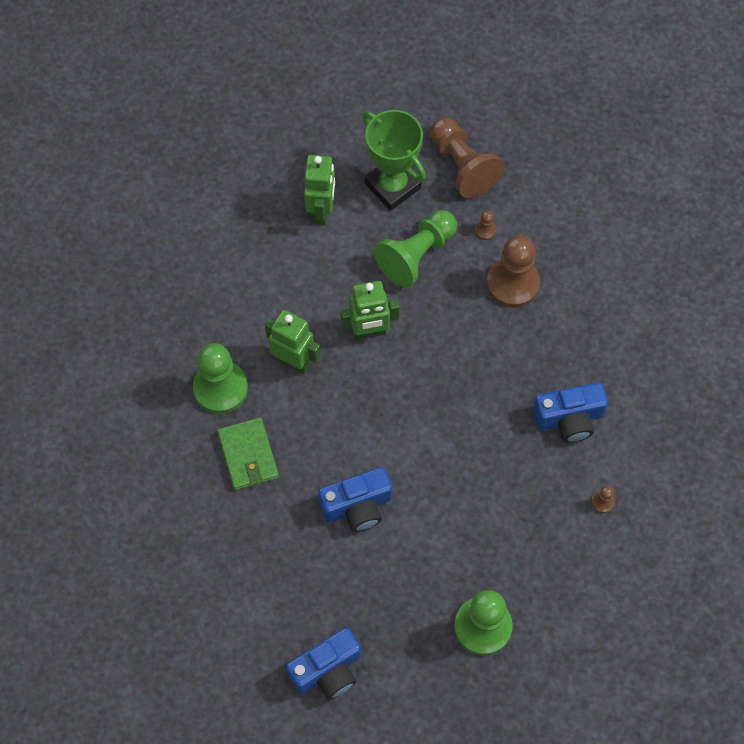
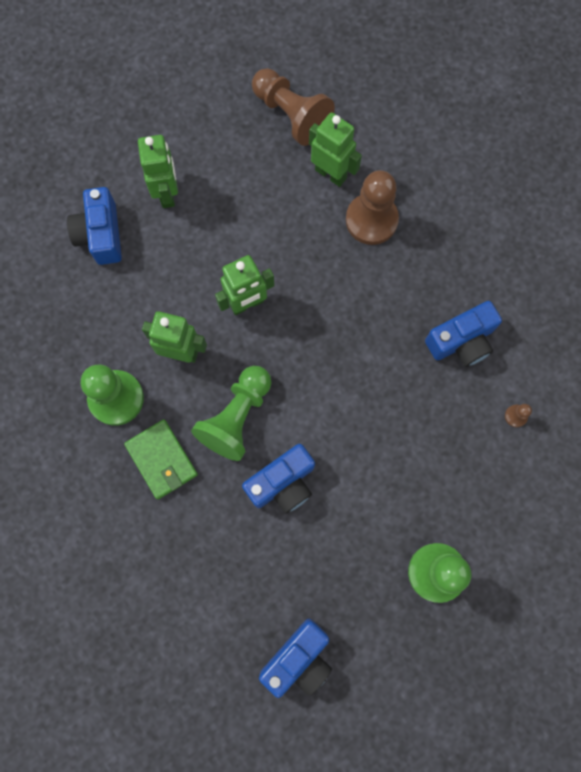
camera: 15 degrees left, 10 degrees up
(247, 234) = (101, 234): none -> blue camera
(392, 186) = (230, 151): green trophy -> none
(416, 255) = (271, 215): green pawn -> green pawn (237, 417)
(485, 230) = (331, 174): brown pawn -> green robot

